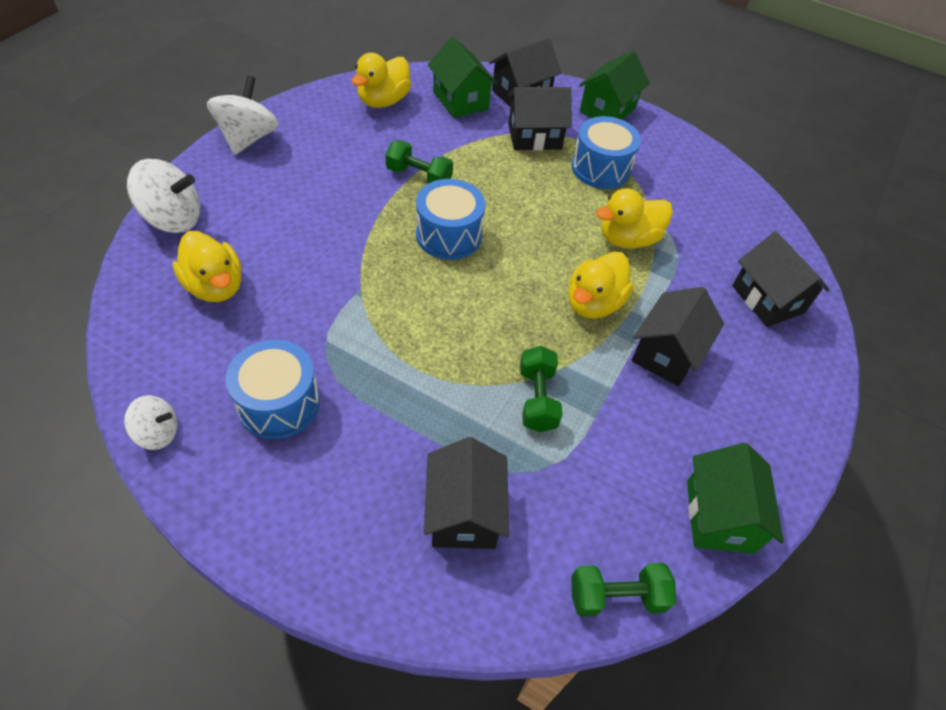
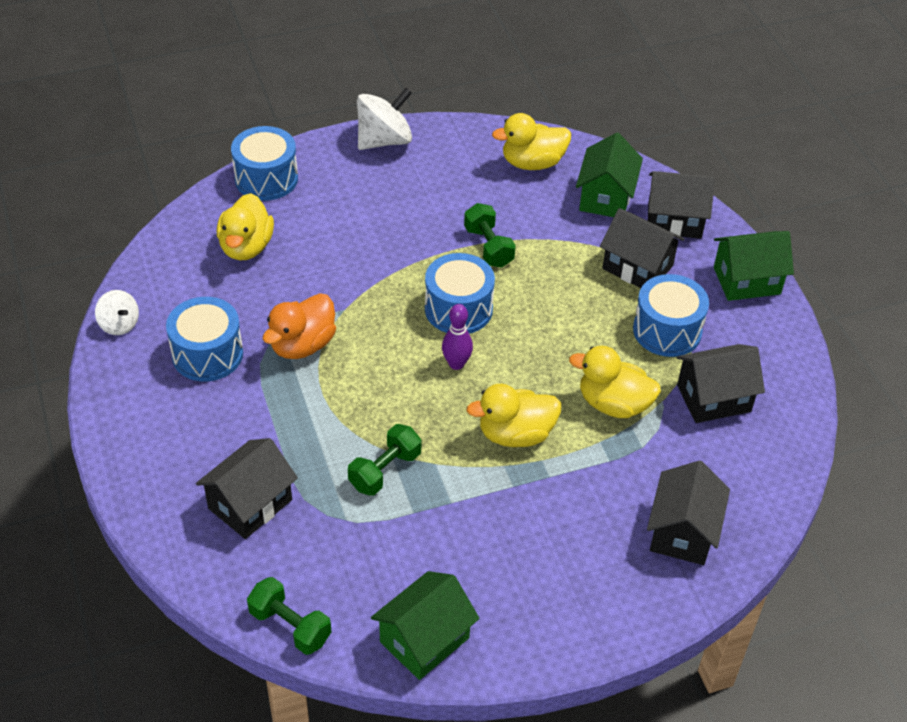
camera: 45 degrees right, 5 degrees down
(173, 219) = (266, 179): white spinning top -> blue drum
(357, 340) = (302, 345): none -> orange duck
(494, 277) = (456, 364): none -> purple bowling pin
(667, 353) = (530, 510): black house -> black house (713, 398)

